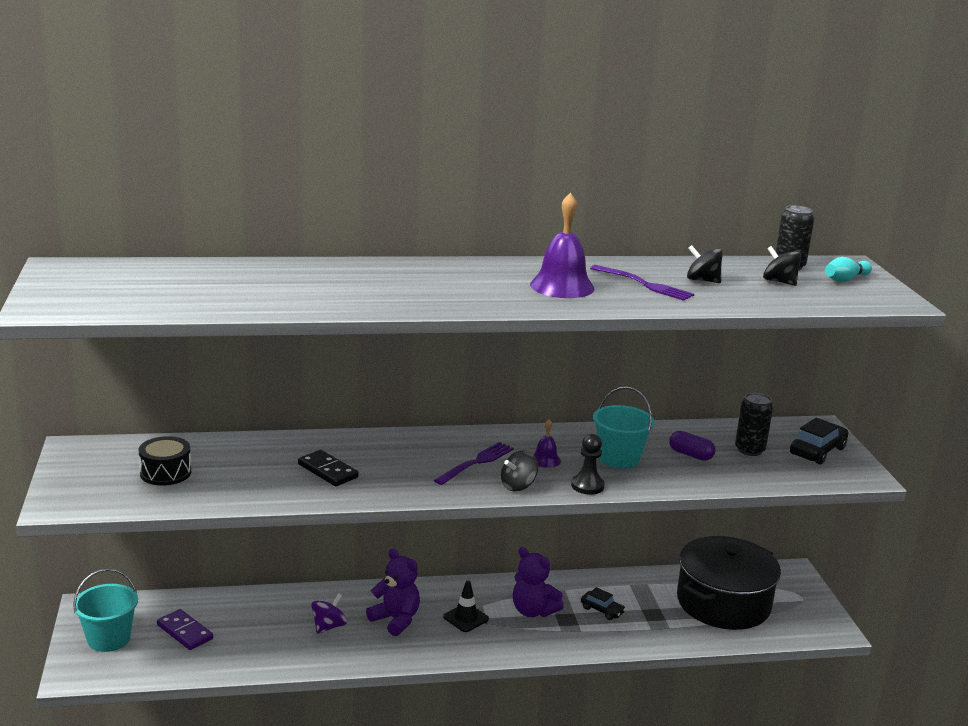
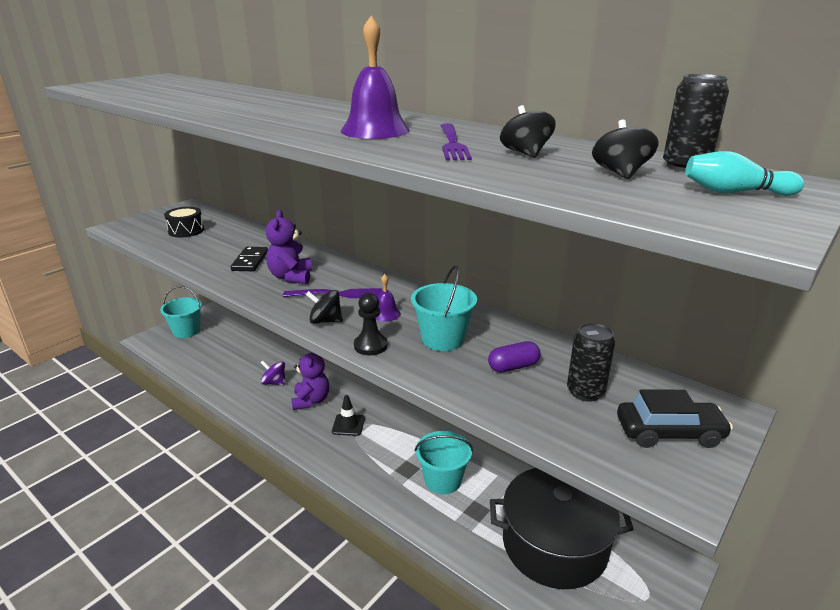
camera: 50 degrees right, 5 degrees up
(185, 632) = (216, 346): purple domino -> none
(329, 626) = (274, 382): purple spinning top -> purple spinning top turned 150 degrees counterclockwise
(533, 611) = (395, 448): purple teddy bear -> purple teddy bear (291, 277)
(602, 610) = (443, 480): black car -> turquoise bucket
(690, 455) = (513, 367): purple capsule -> purple capsule turned 75 degrees clockwise

